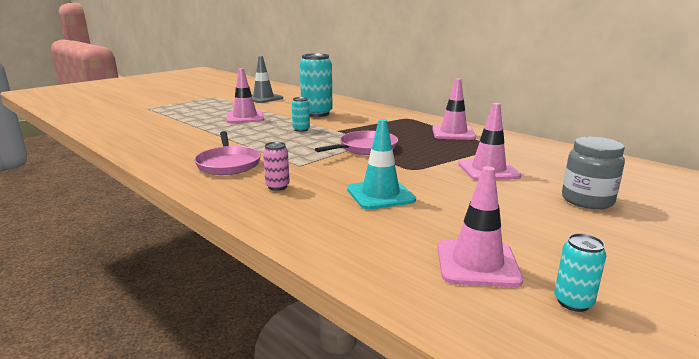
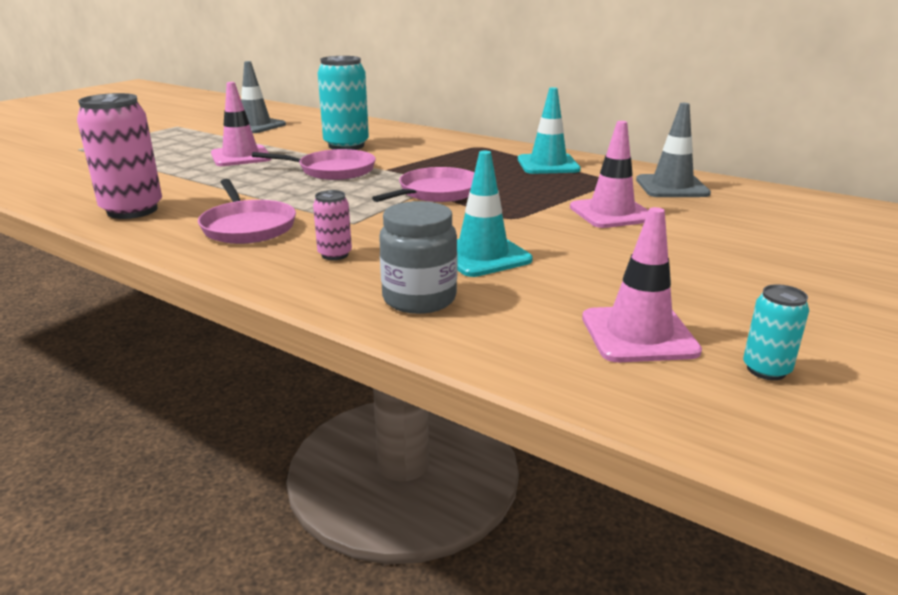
camera: 10 degrees left, 5 degrees up
(161, 148) = (132, 210): none -> pink can
(301, 129) = (333, 170): turquoise can -> pink pan
(453, 133) = (548, 165): pink traffic cone -> turquoise traffic cone
(542, 154) = (672, 187): none -> grey traffic cone
(587, 200) = (745, 244): grey jar -> grey jar (419, 299)

